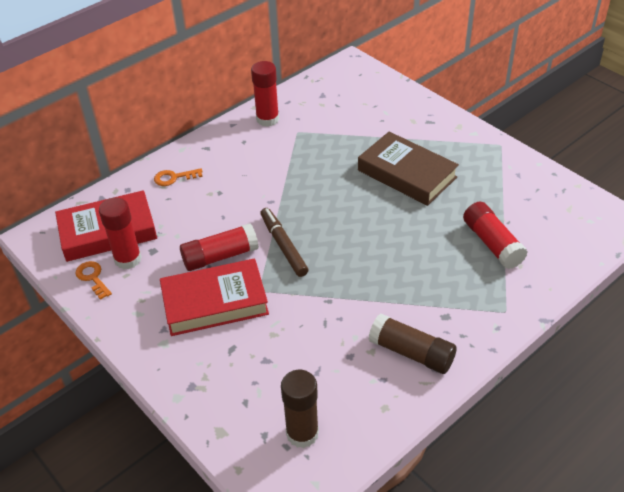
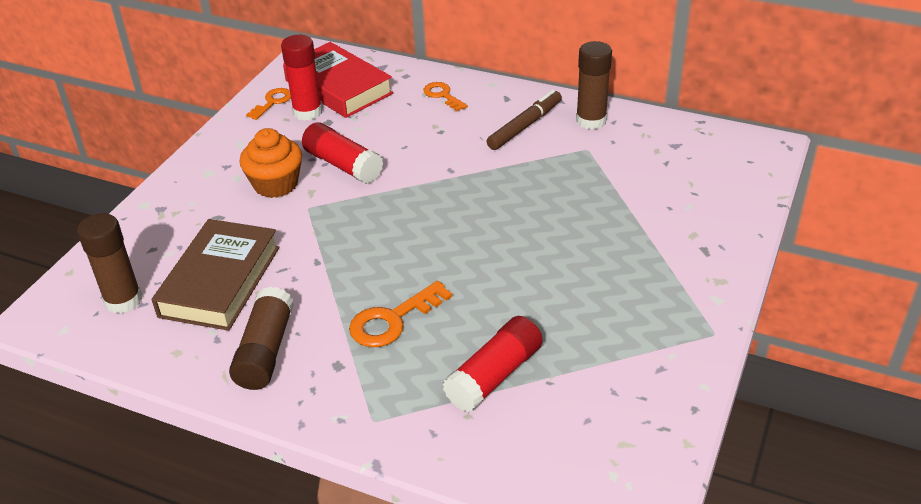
camera: 65 degrees right, 5 degrees down
(215, 302) = (276, 184): red book -> orange cupcake
(267, 119) = (591, 121): red glue stick -> brown glue stick
(283, 246) = (384, 202): brown marker -> brown marker (525, 126)
(407, 174) = (577, 259): brown book -> brown book (220, 281)
(415, 276) = (393, 320): none -> orange key

